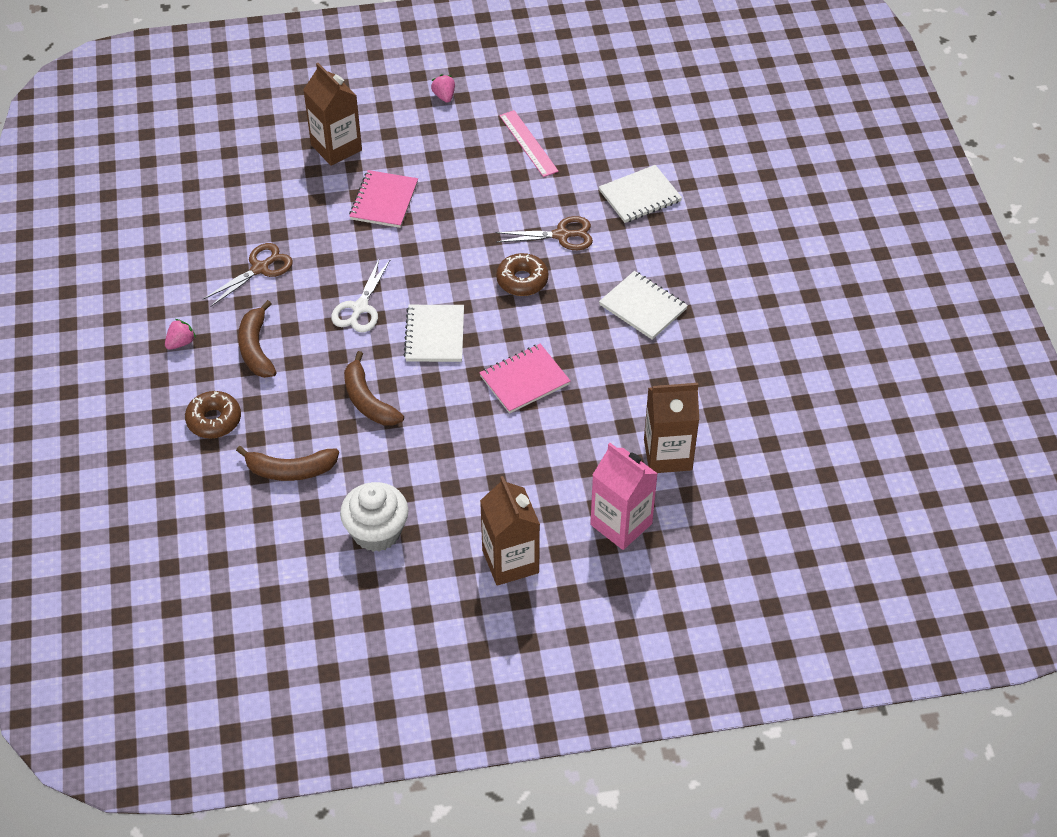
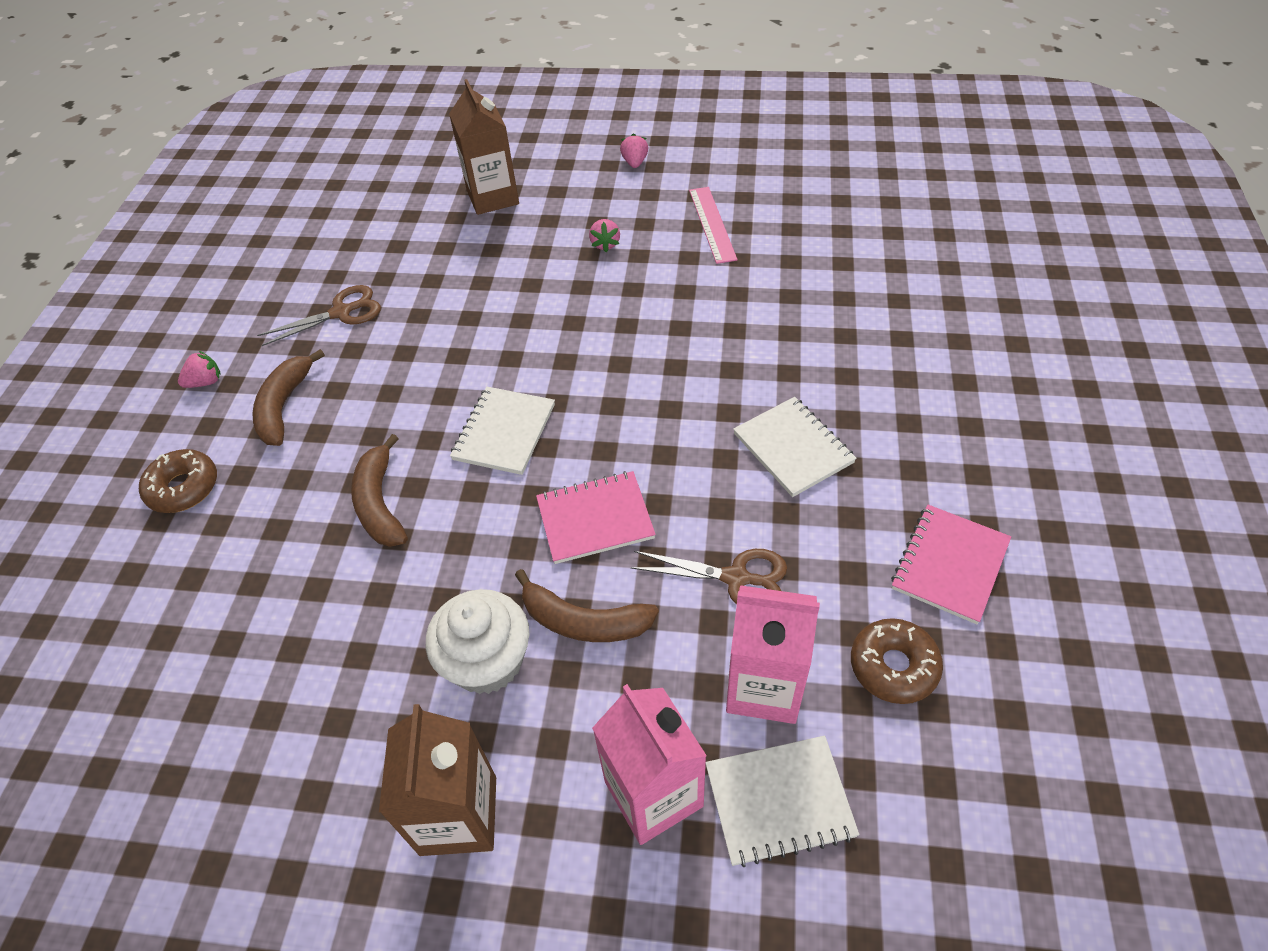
camera: 20 degrees right, 0 degrees up
(290, 470) = (233, 580): brown banana -> brown banana (583, 621)
(360, 308) = (430, 380): white scissors -> none
(376, 532) = (293, 707): white cupcake -> white cupcake (487, 661)
(384, 201) = (518, 261): pink notebook -> pink notebook (950, 565)
(449, 175) = (605, 244): none -> pink strawberry
(522, 280) = (643, 382): brown donut -> brown donut (893, 666)
(561, 235) = (714, 335): brown scissors -> brown scissors (736, 578)
(640, 196) = (831, 304): white notebook -> white notebook (779, 801)
(668, 455) = (764, 686): brown carton -> pink carton

